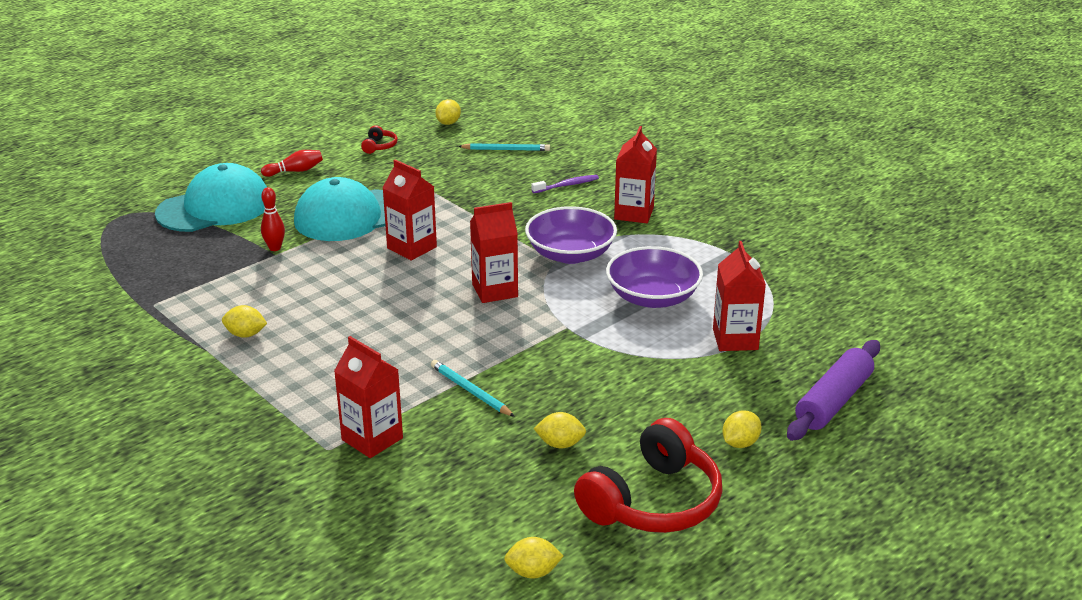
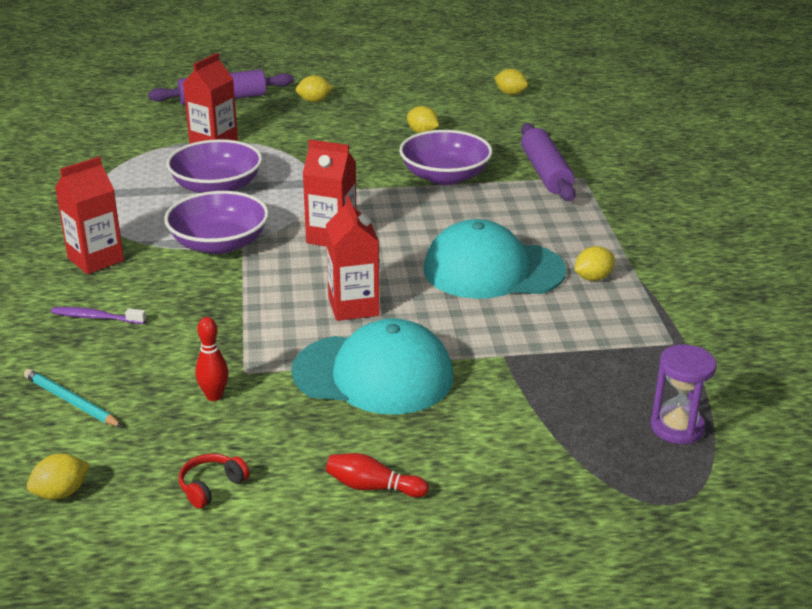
camera: 145 degrees left, 0 degrees up
(130, 252) = (677, 427): none -> purple hourglass
(214, 207) = (531, 462): turquoise cap -> turquoise cap (493, 270)
(245, 334) = (593, 278): yellow lemon -> yellow lemon turned 75 degrees counterclockwise
(275, 248) = (498, 364): red bowling pin -> red bowling pin (214, 396)
(372, 439) = (545, 173): red carton -> purple rolling pin
(470, 391) = (445, 176): turquoise pencil -> purple bowl
(653, 502) = (406, 96): red headphones -> none

